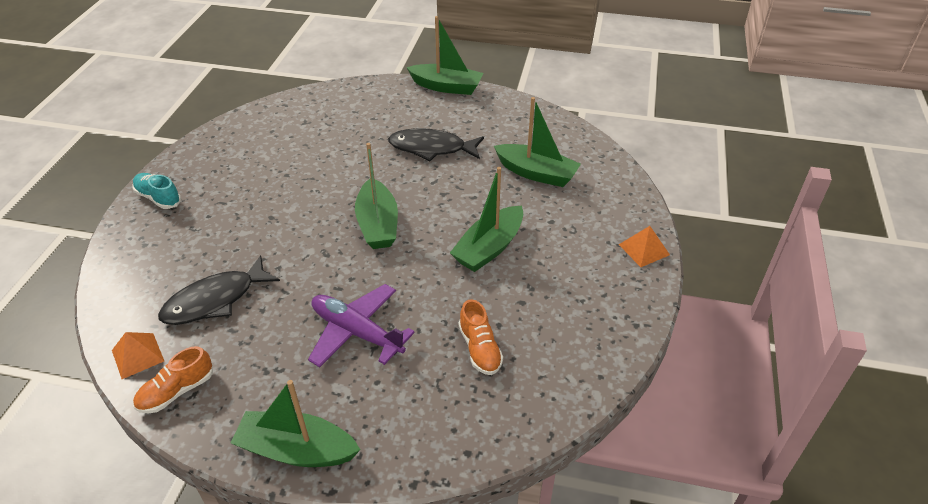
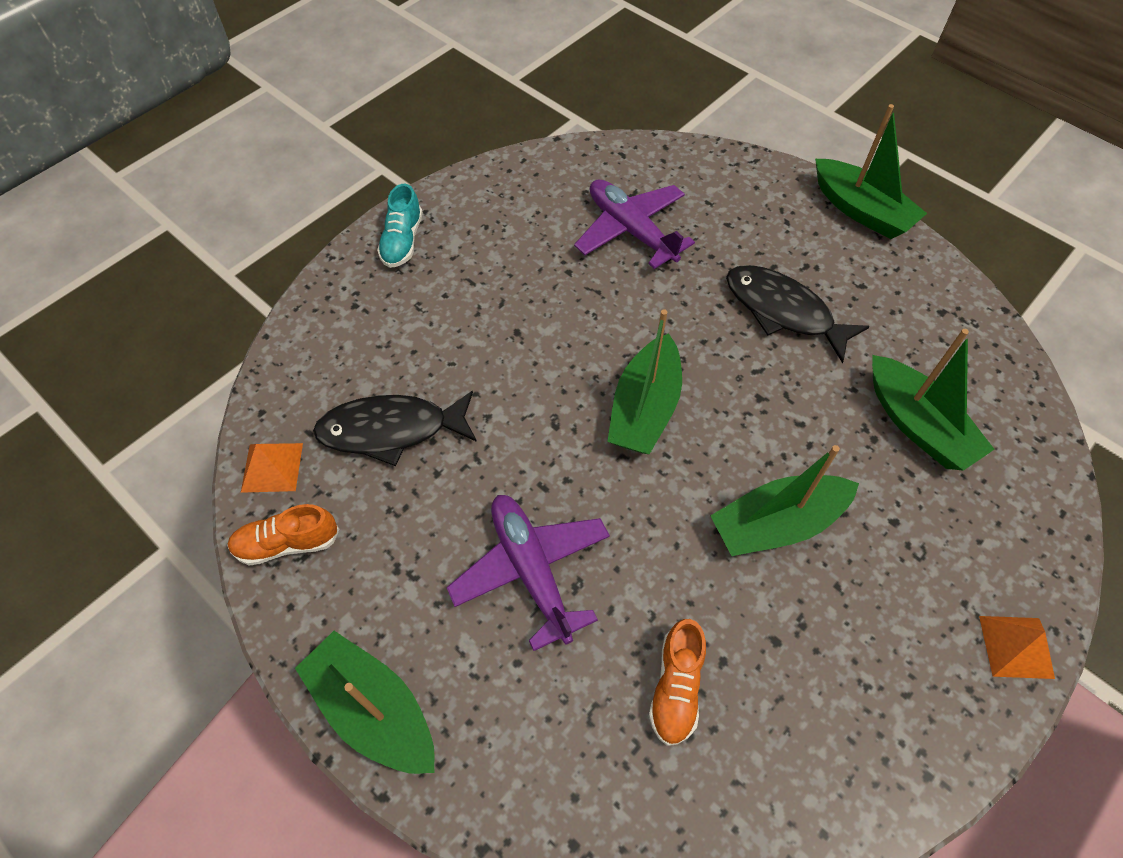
camera: 30 degrees right, 15 degrees up
(158, 198) = (402, 241): turquoise shoe -> turquoise shoe turned 150 degrees counterclockwise
(314, 140) = (631, 230): none -> purple plane

